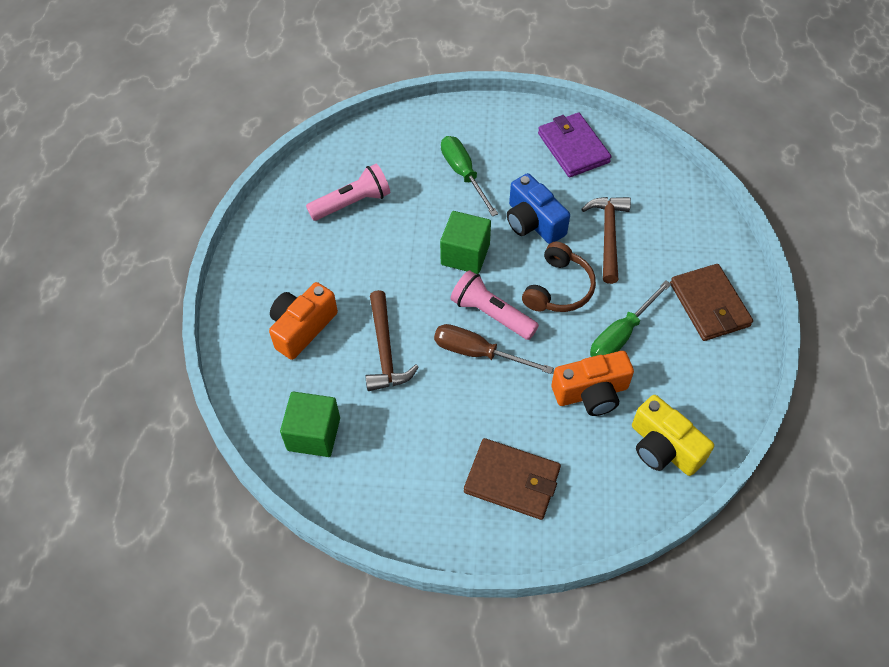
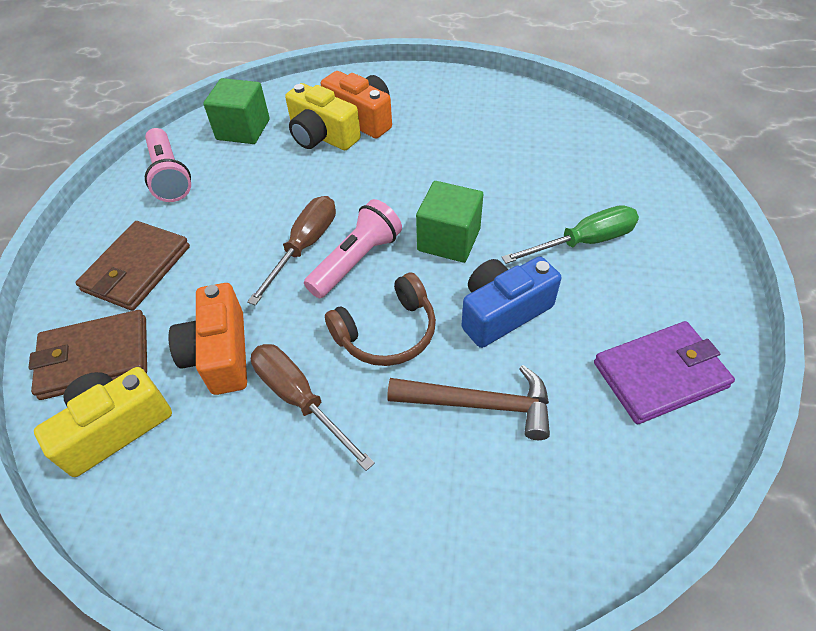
camera: 95 degrees right, 5 degrees down
(329, 359) = (322, 136): none -> yellow camera
(352, 203) = (526, 147): pink flashlight -> pink flashlight (170, 176)
(385, 350) = (324, 173): brown hammer -> none
(559, 288) = (387, 333): brown headphones -> brown headphones turned 60 degrees counterclockwise
(621, 335) = (300, 399): green screwdriver -> brown screwdriver
(709, 305) = (332, 539): brown wallet -> brown wallet (95, 357)

